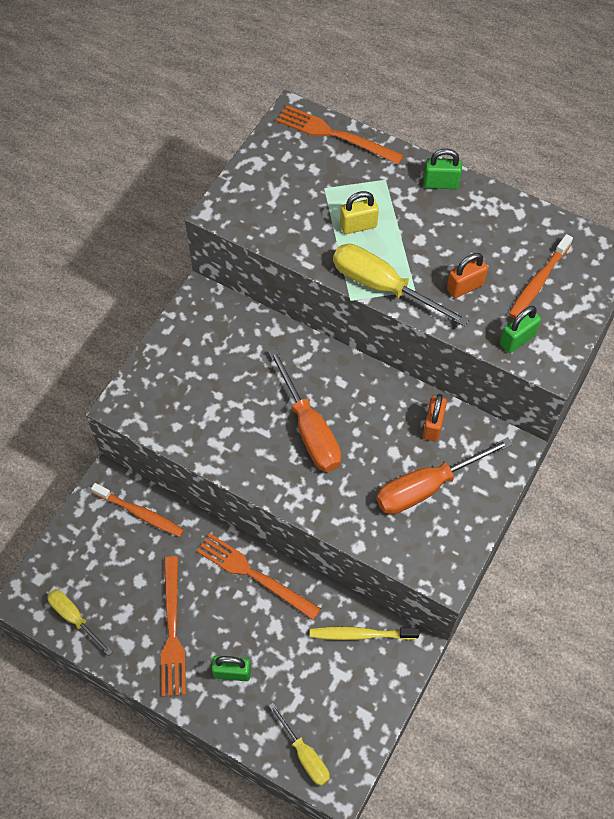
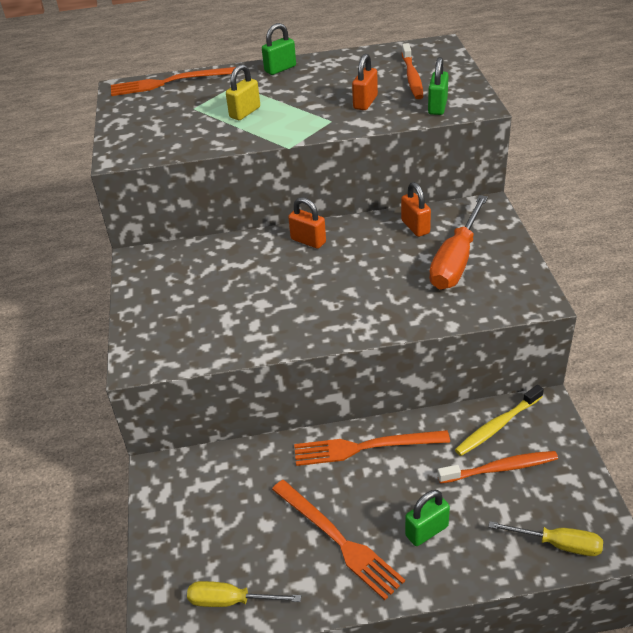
camera: 35 degrees left, 20 degrees down
(140, 513) = (214, 473): orange toothbrush -> orange toothbrush (500, 468)
(309, 429) = (324, 282): orange screwdriver -> none
(337, 375) = (308, 241): none -> orange padlock
(383, 287) = (305, 130): yellow screwdriver -> none

